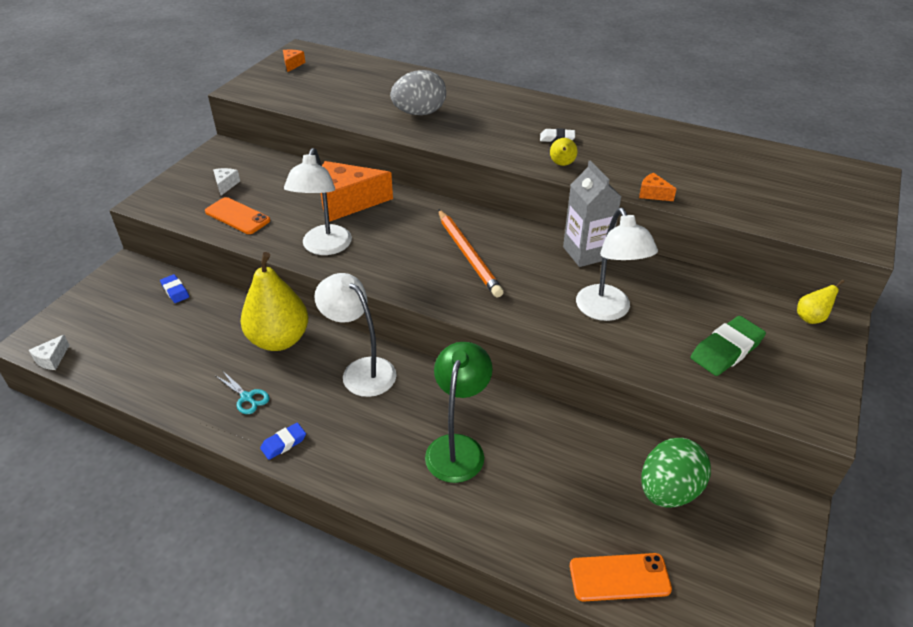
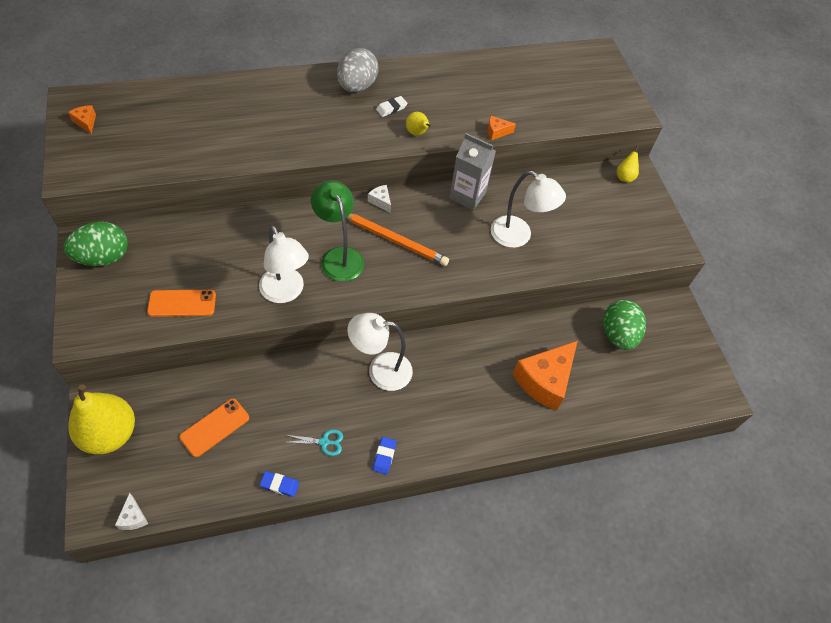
camera: 45 degrees left, 15 degrees up
(175, 291) = (168, 395): blue eraser -> blue eraser (280, 485)
(222, 163) = (103, 257): none -> green egg
(226, 185) = (134, 278): white cheese -> white cheese (380, 201)
(279, 340) = (298, 384): yellow pear -> yellow pear (110, 434)
(347, 202) = (259, 240): orange cheese -> orange cheese (544, 380)
(419, 113) = (263, 130): grey egg -> grey egg (357, 86)
(458, 447) = (490, 384): green lamp -> green lamp (339, 256)
(619, 577) = (635, 403): orange phone -> orange phone (215, 427)
(726, 350) = (601, 227): green eraser -> none

